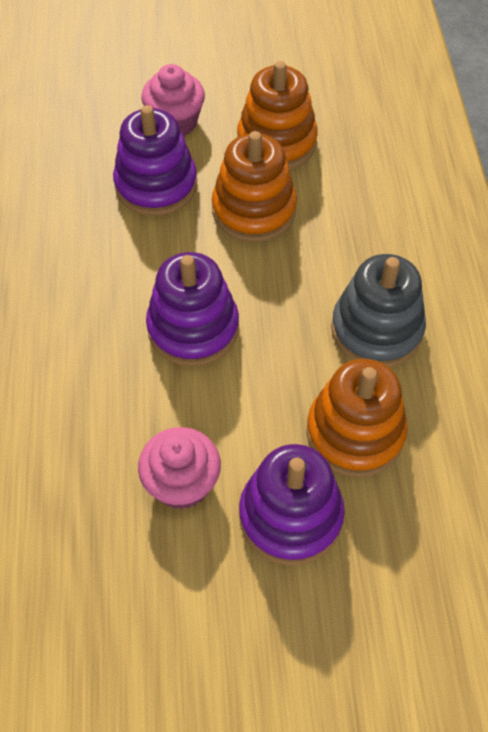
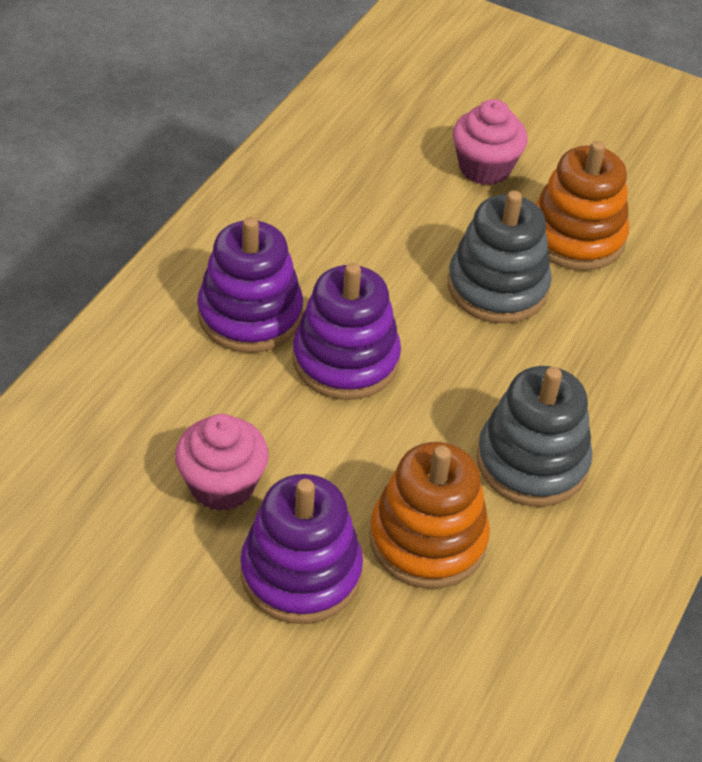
camera: 30 degrees right, 10 degrees down
(156, 185) = (416, 215): purple stacking toy -> purple stacking toy (250, 315)
(254, 210) = (497, 287): orange stacking toy -> grey stacking toy

